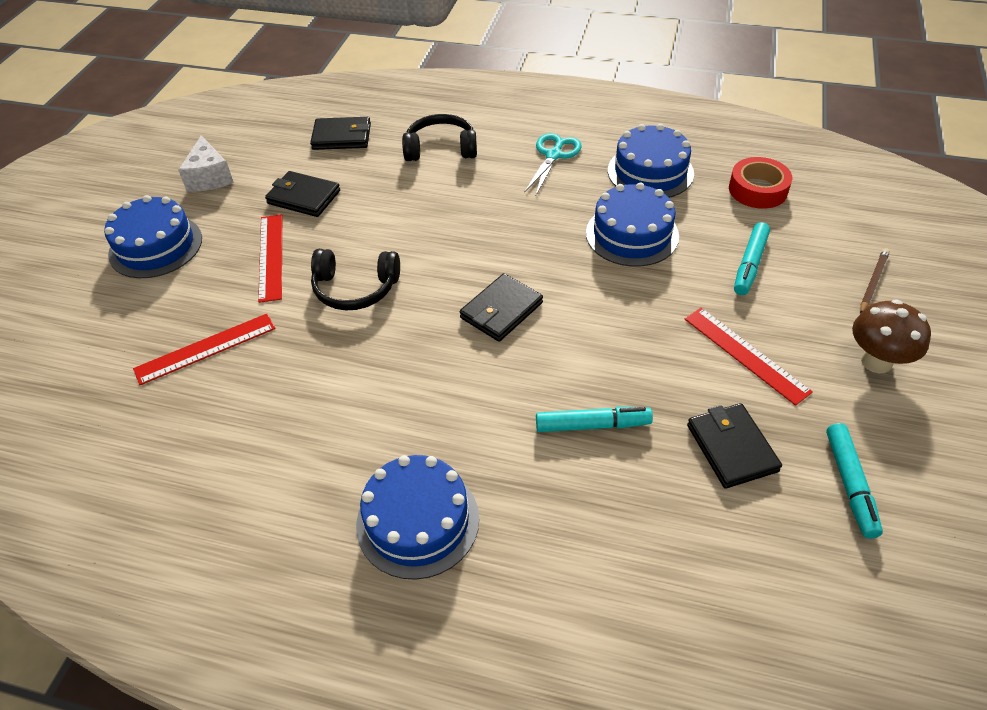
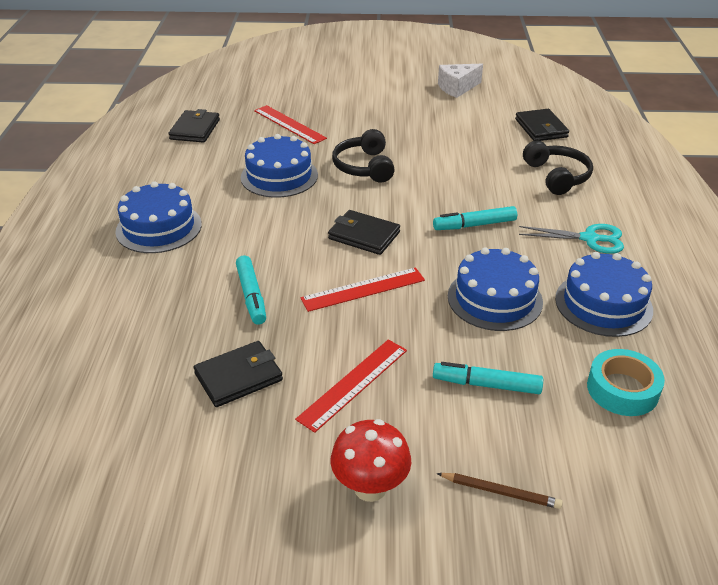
camera: 75 degrees right, 10 degrees down
(155, 246) = (376, 87): blue cake -> blue cake (279, 176)
(271, 257) = (384, 128): red ruler -> red ruler (363, 289)
(304, 197) = (455, 127): black wallet -> black wallet (195, 129)
(758, 190) = (622, 389): red tape -> turquoise tape
(850, 484) = (206, 458): turquoise marker -> turquoise marker (474, 225)
(876, 362) = (370, 487): brown mushroom -> red mushroom

